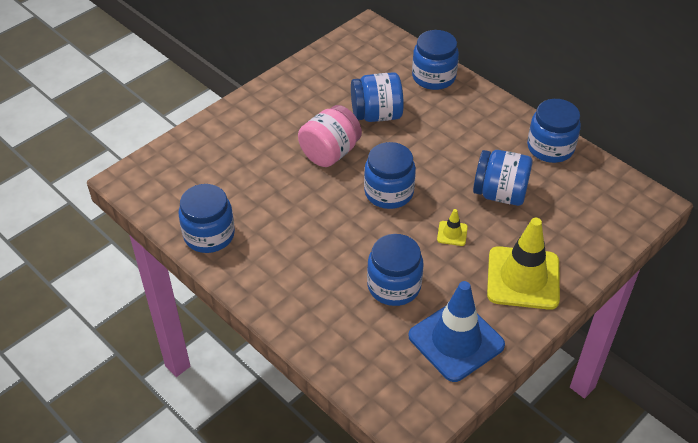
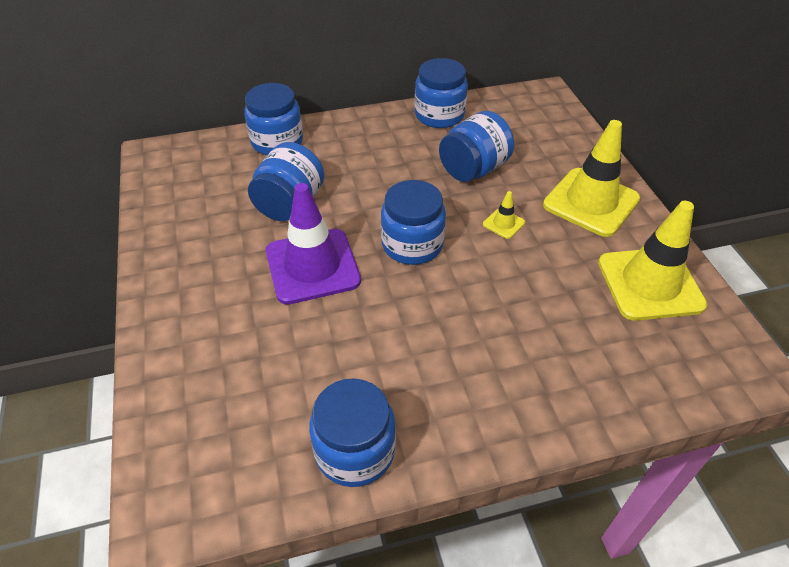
camera: 60 degrees left, 0 degrees up
(330, 153) = (312, 266): pink jar -> purple traffic cone
(394, 286) = (550, 299): blue jar -> none
(456, 340) = (650, 284): blue traffic cone -> yellow traffic cone

